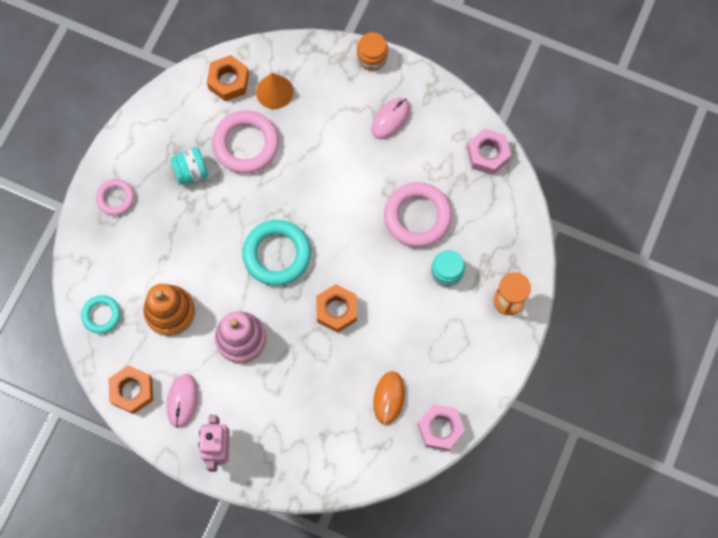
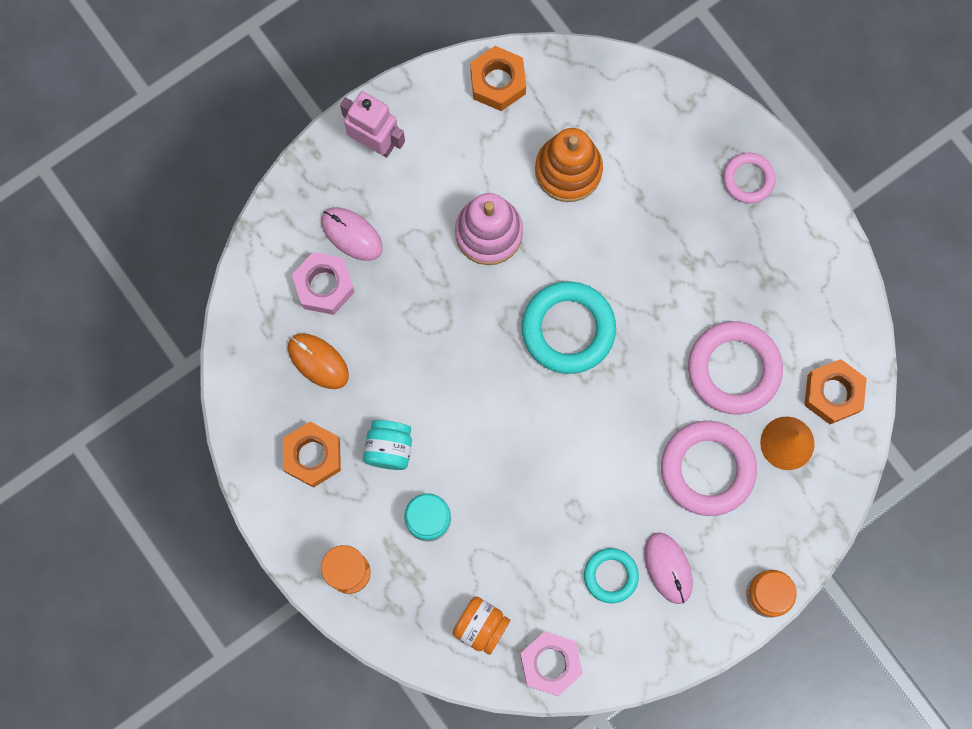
camera: 120 degrees right, 5 degrees up
(101, 315) = (609, 92): turquoise ring -> turquoise ring (610, 576)
(182, 400) = (454, 130): pink mouse -> pink mouse (351, 234)
(191, 172) = (733, 285): turquoise jar -> turquoise jar (389, 448)
(336, 310) = (458, 360): orange nut -> orange nut (312, 456)
(417, 216) = (519, 525): pink ring -> pink ring (707, 469)
(440, 428) = (247, 399): pink nut -> pink nut (324, 286)
(491, 205) = (481, 626): none -> orange jar

